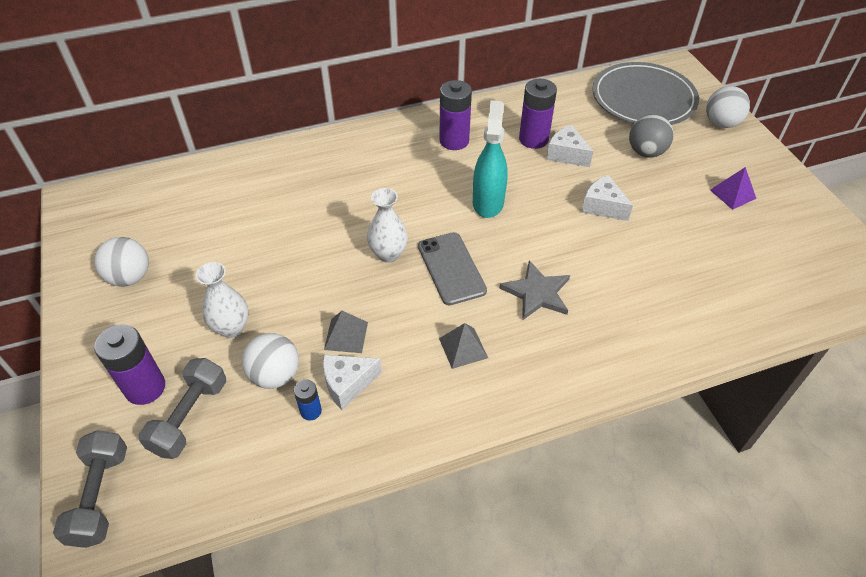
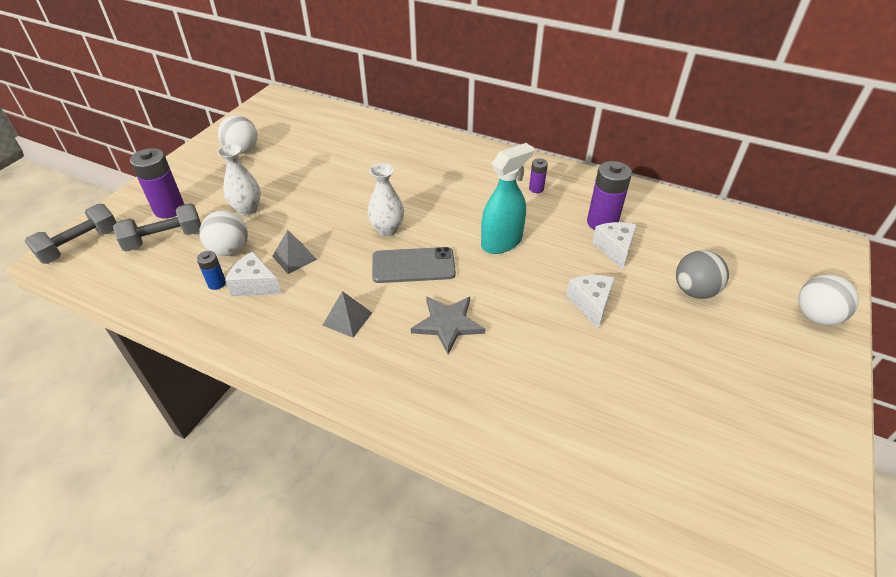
camera: 45 degrees right, 5 degrees down
(451, 268) = (413, 265): grey phone -> grey phone turned 60 degrees clockwise
(454, 141) = (536, 188): purple battery -> purple battery, size x0.52
(643, 99) = (754, 251): grey plate -> none
(732, 194) = (739, 378): purple pyramid -> none

